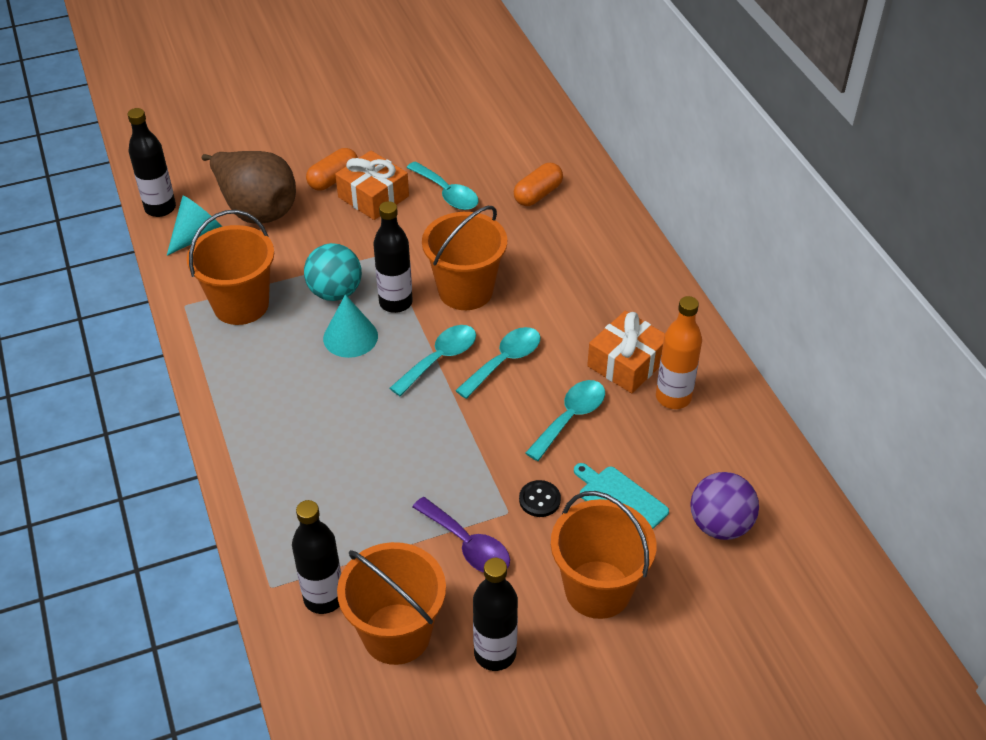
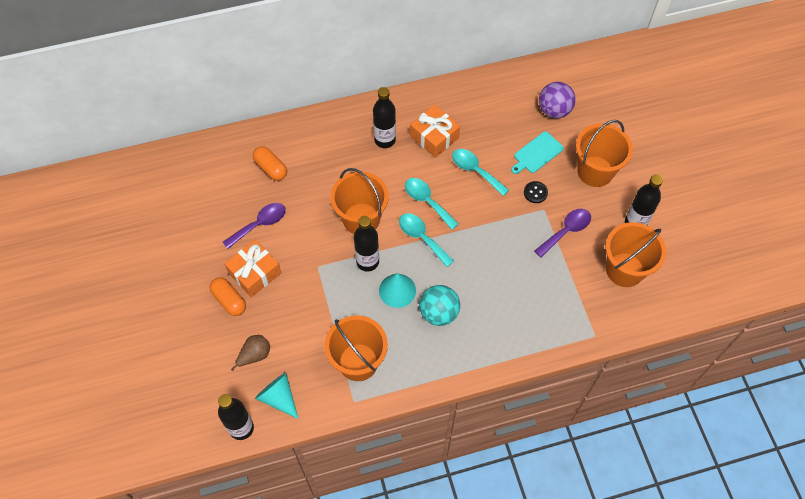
camera: 85 degrees left, 15 degrees up
(256, 209) = (255, 355): brown pear -> brown pear, size x0.48
(324, 598) = (602, 307): black bottle -> black bottle (385, 140)
(335, 292) = (353, 299): turquoise ball -> turquoise ball (439, 313)
(447, 193) = (260, 224): turquoise spoon -> purple spoon
(673, 397) = (463, 117): orange bottle -> none

